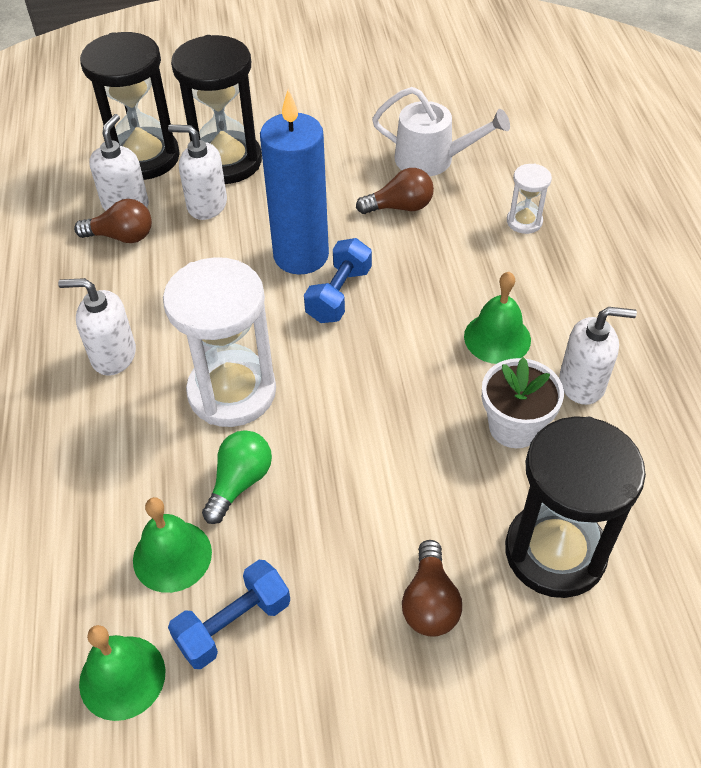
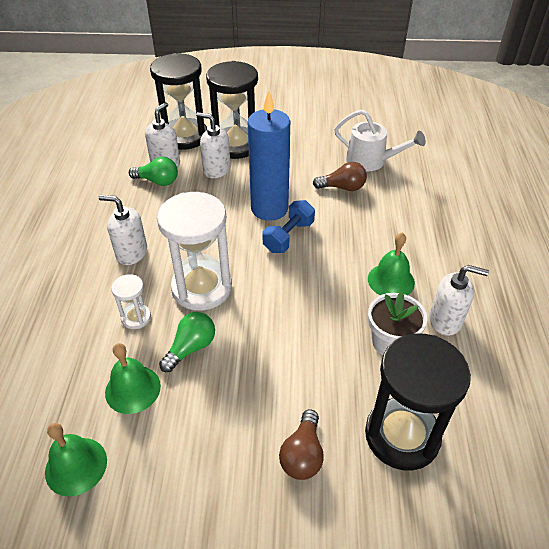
camera: 10 degrees right, 5 degrees down
(122, 236) = (157, 181): brown light bulb -> green light bulb
(233, 624) = (161, 444): blue dumbbell -> none
(524, 221) = (426, 208): white hourglass -> white hourglass (136, 317)

